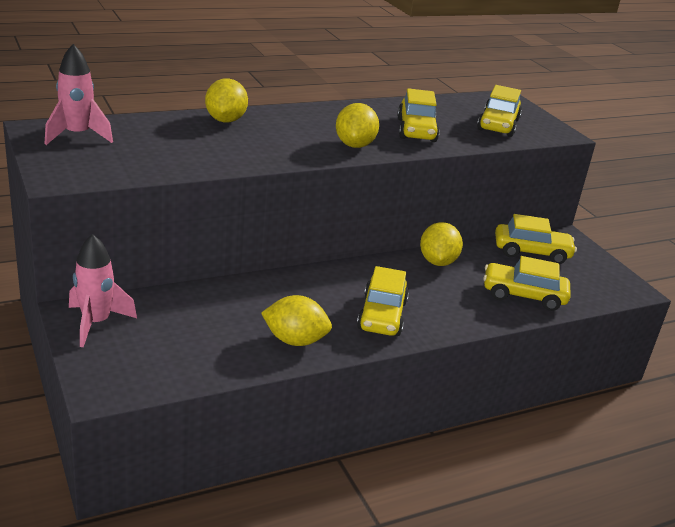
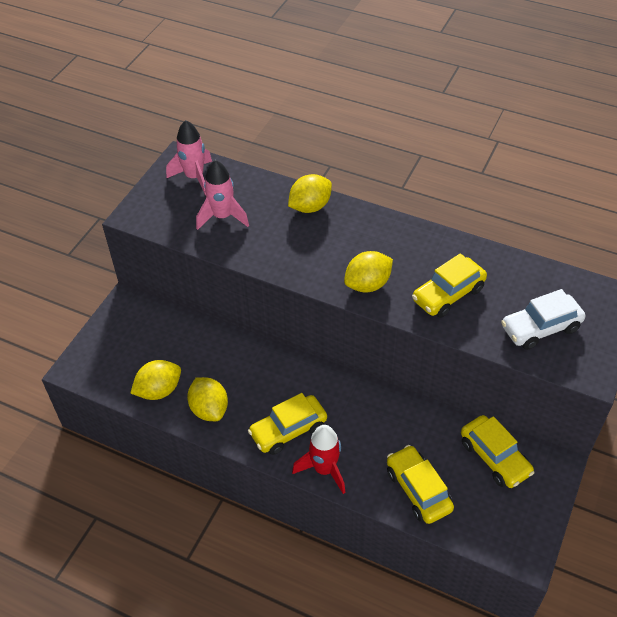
camera: 55 degrees right, 20 degrees up
(96, 323) = (126, 318): pink rocket -> pink rocket (222, 217)
(437, 262) = (398, 413): yellow lemon -> yellow lemon (159, 390)
(448, 322) = (324, 469): none -> red rocket
(498, 125) = (540, 328): yellow car -> white car

